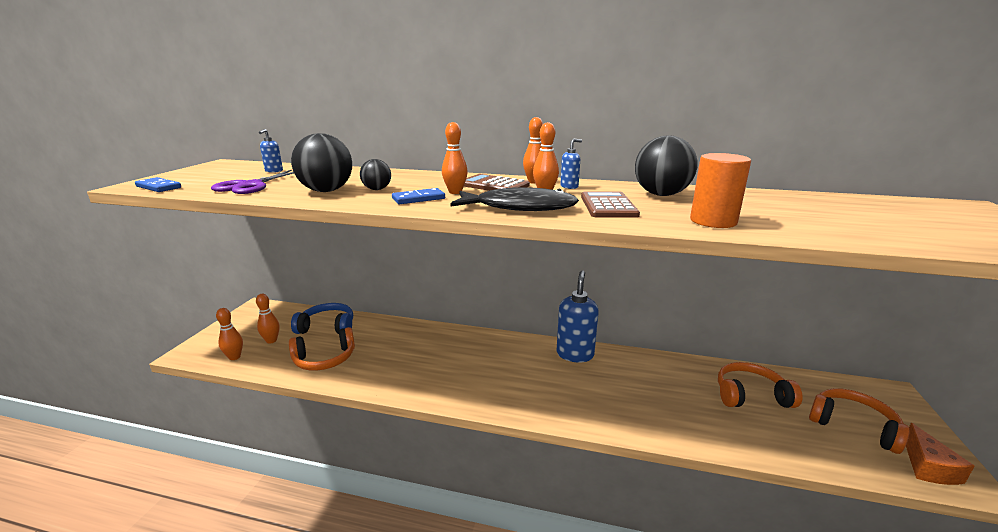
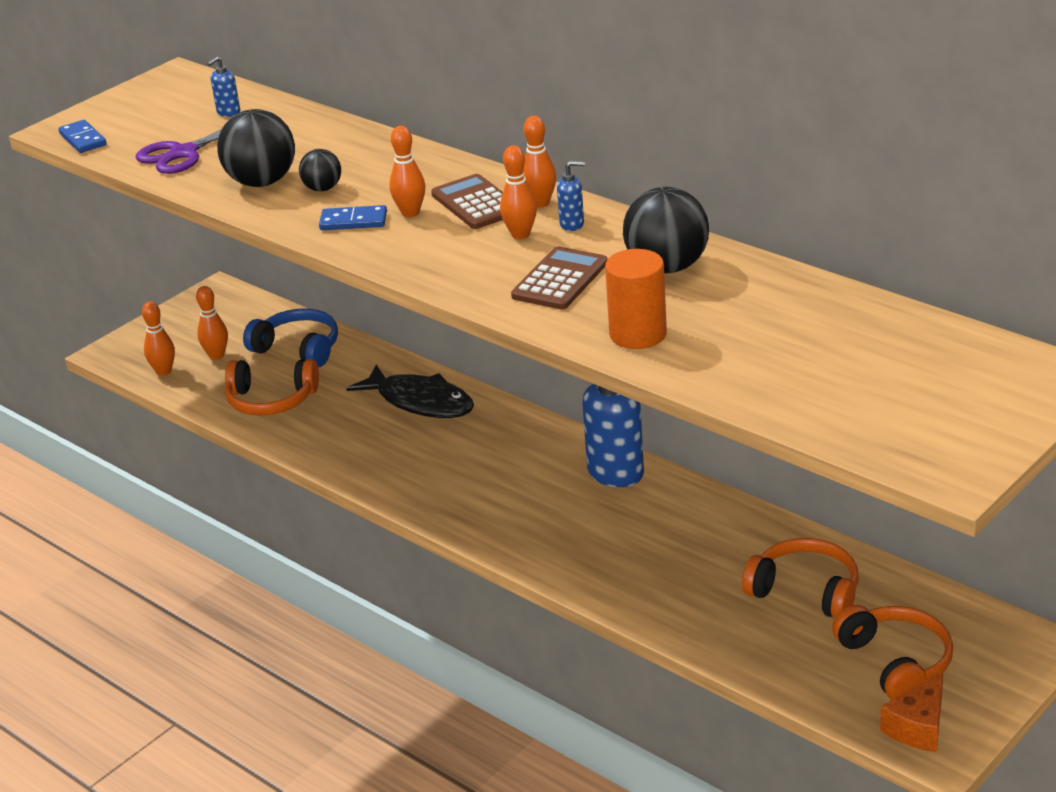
camera: 30 degrees right, 10 degrees up
(519, 207) = (450, 263): black fish -> black fish (420, 402)

